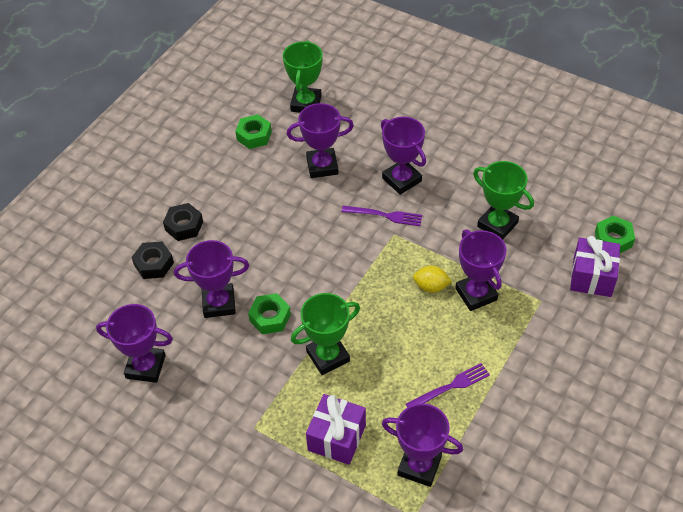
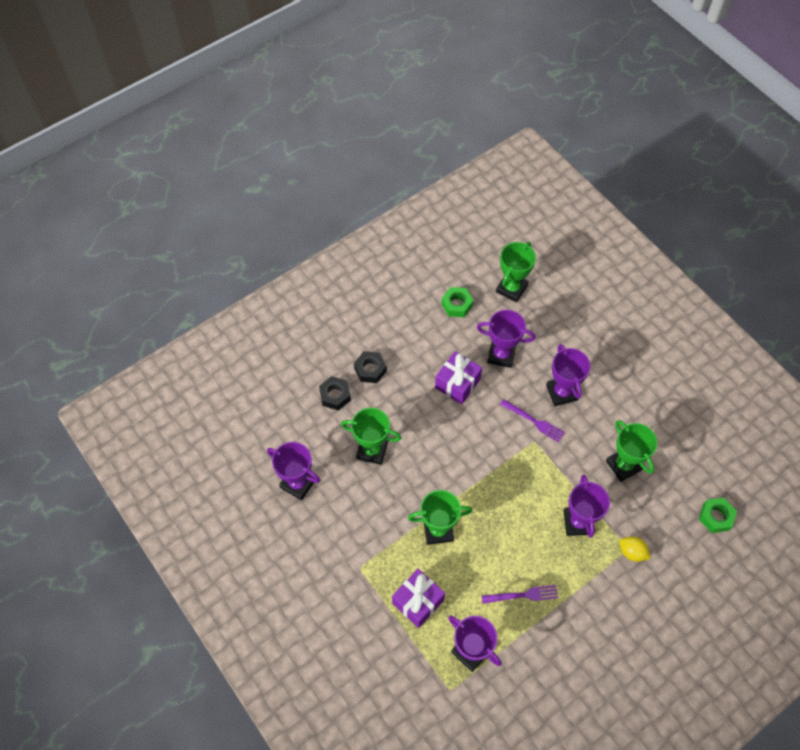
camera: 20 degrees right, 10 degrees up
(219, 303) = (372, 450): purple trophy -> green trophy
(270, 317) = (406, 478): green nut -> none
(431, 287) = (544, 501): yellow lemon -> yellow lemon (632, 552)
(592, 277) = (681, 544): purple gift -> purple gift (457, 384)

